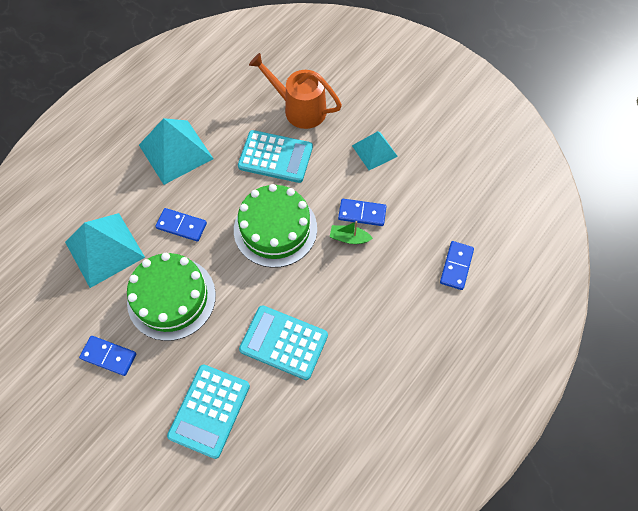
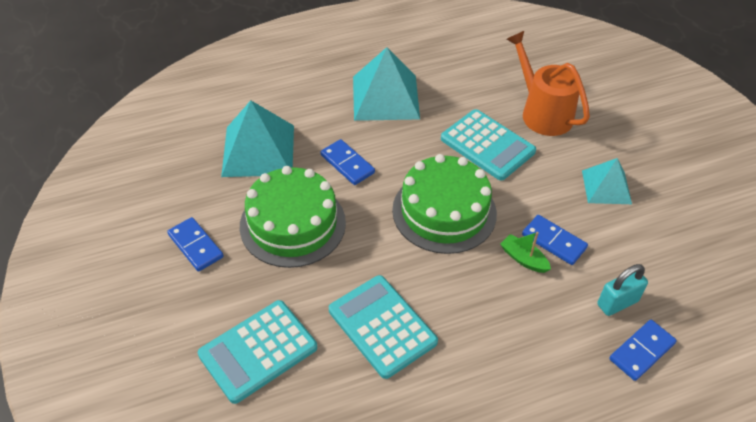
camera: 30 degrees right, 15 degrees down
(425, 239) = (617, 303): none -> turquoise padlock

